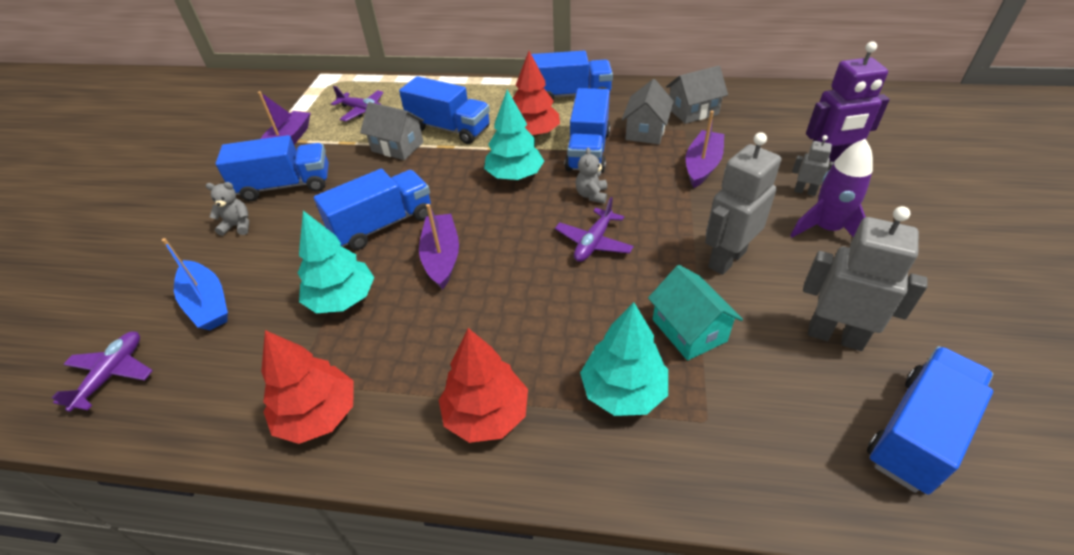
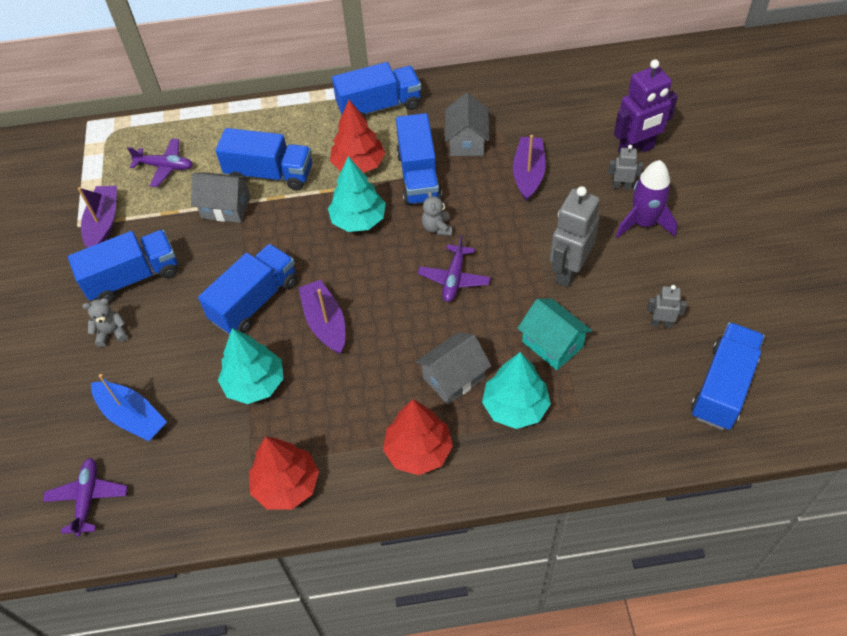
camera: 15 degrees left, 10 degrees up
(693, 111) = (505, 107): grey house -> grey house (453, 378)
(835, 336) = (661, 323): grey robot -> grey robot, size x0.50

